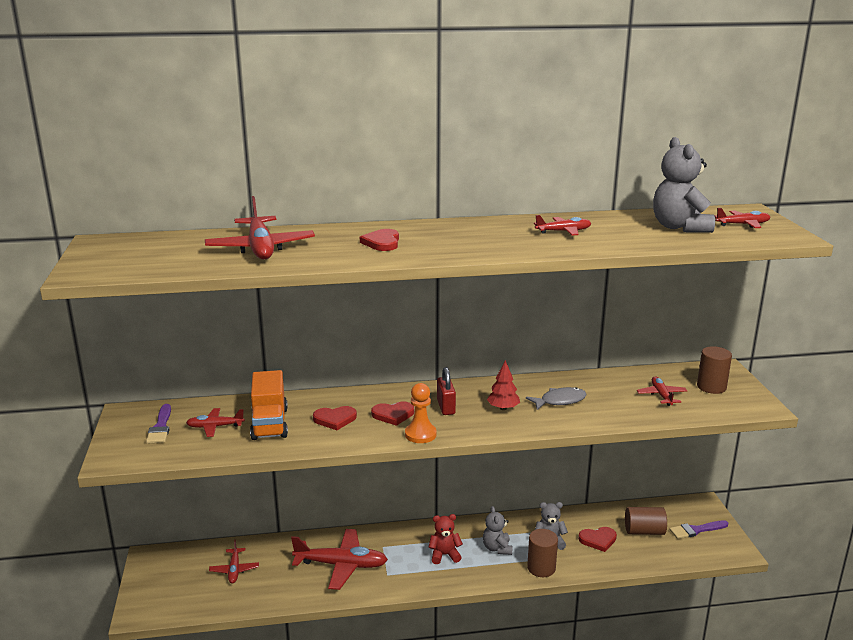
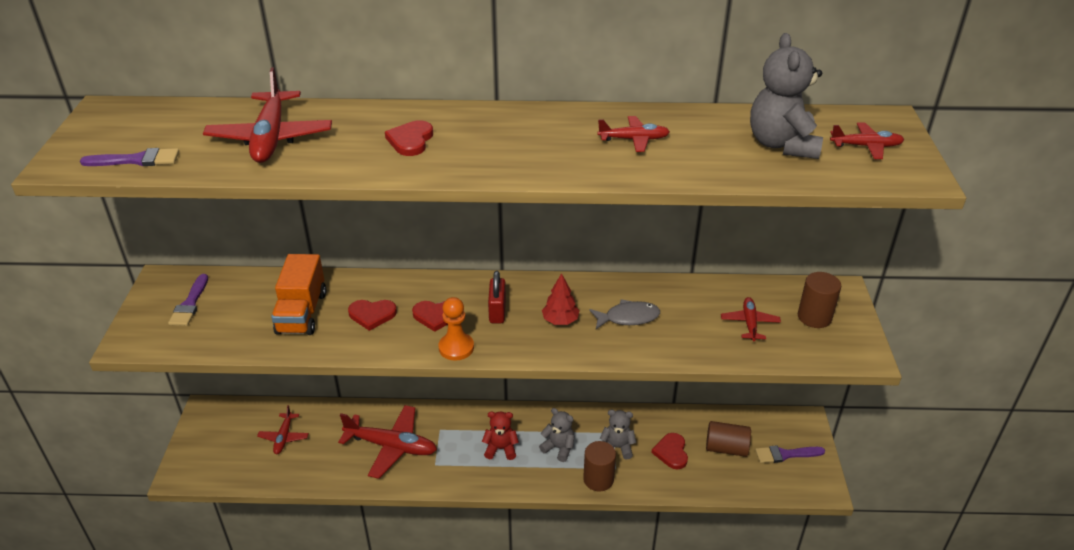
camera: 10 degrees right, 15 degrees up
(149, 267) = (137, 160): none -> purple brush
(215, 427) = (244, 310): red plane -> none
(497, 548) = (559, 448): grey teddy bear -> grey teddy bear turned 120 degrees clockwise
(598, 540) = (671, 452): red heart -> red heart turned 90 degrees clockwise

